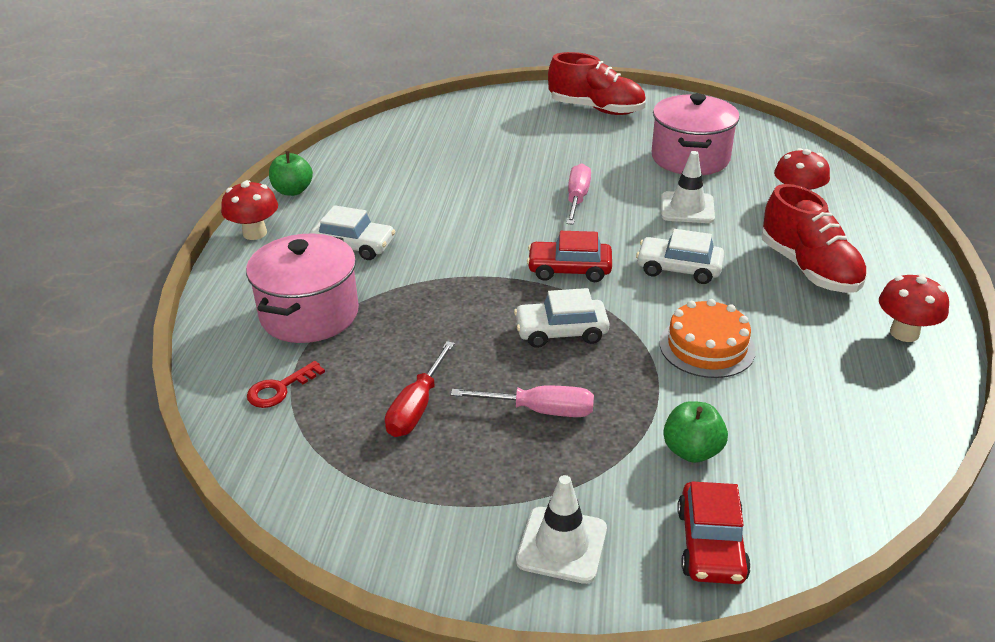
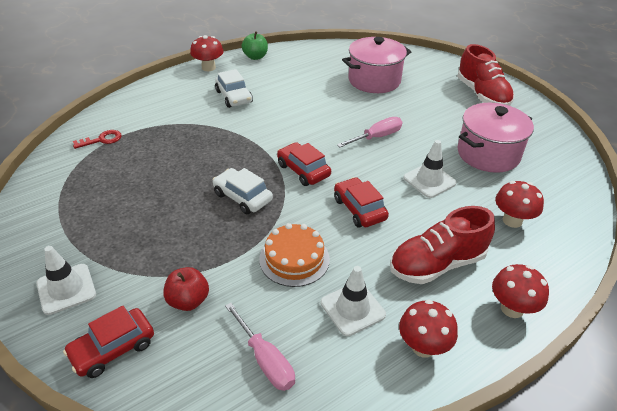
camera: 45 degrees right, 5 degrees up
(279, 389) = (102, 140): red key -> red key turned 150 degrees clockwise
(309, 314) = (165, 116): pink pot -> pink pot (374, 80)
(416, 408) = (128, 185): red screwdriver -> none
(541, 410) = (167, 226): pink screwdriver -> pink screwdriver (266, 360)
(679, 269) = (359, 209): white car -> red car
(692, 451) = (188, 301): green apple -> red apple
(809, 269) = (437, 264): red shoe -> red shoe turned 45 degrees clockwise
(817, 347) = (352, 308): none -> white traffic cone
(903, 263) = (512, 308): none -> red mushroom

